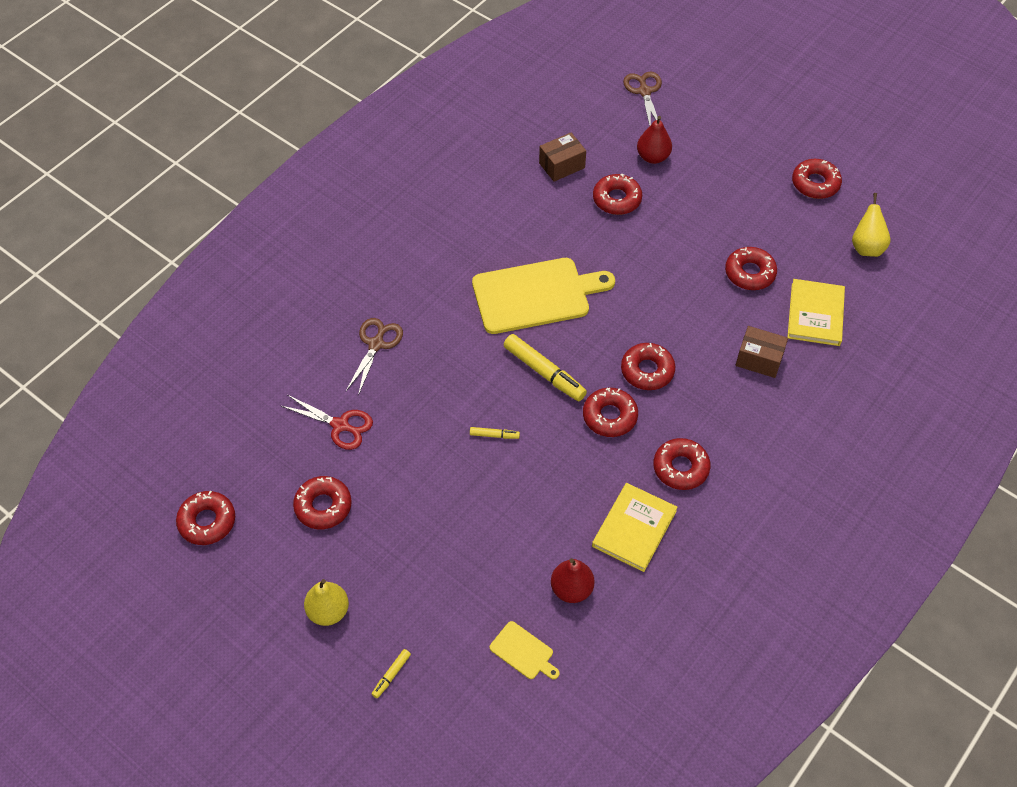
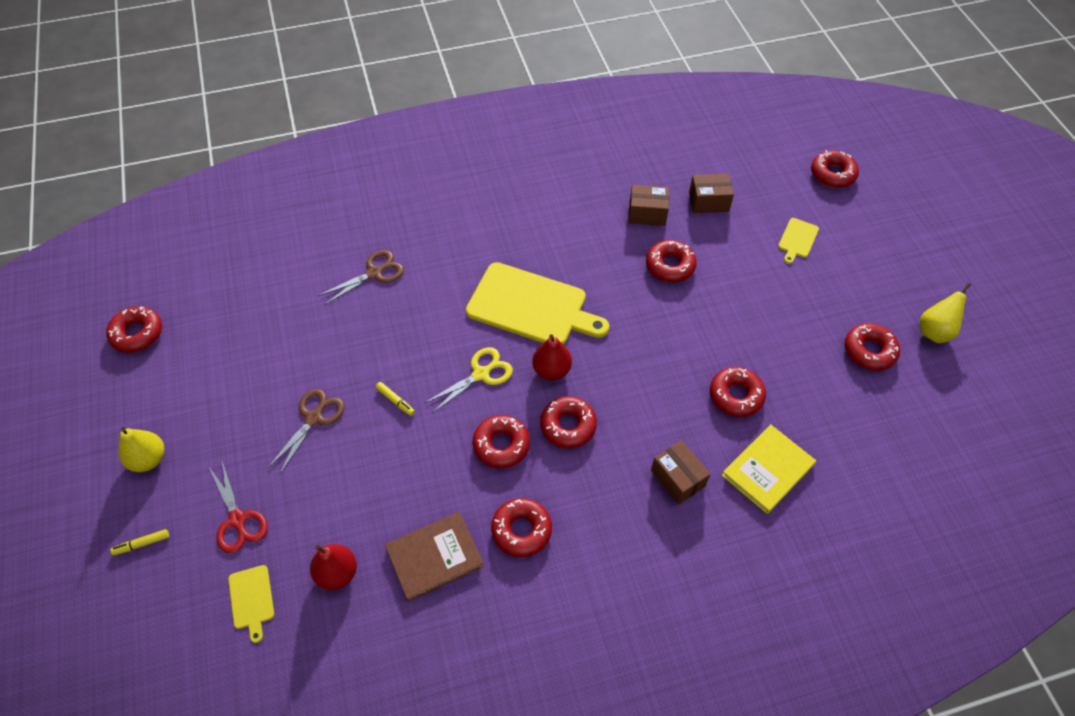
camera: 35 degrees right, 0 degrees up
(323, 506) = (222, 374): red donut -> red donut (832, 174)
(340, 425) = (291, 320): red scissors -> red scissors (238, 520)
(544, 372) = (481, 374): yellow marker -> yellow scissors
(602, 129) = (708, 202): none -> brown box
(634, 528) = (434, 557): yellow book -> brown book
(644, 91) = (773, 190): brown scissors -> brown scissors (314, 418)
(653, 157) = (733, 247): red pear -> red pear (551, 370)
(696, 123) = (797, 239): none -> yellow cutting board
(866, 247) = (873, 438): yellow pear -> yellow pear (934, 332)

